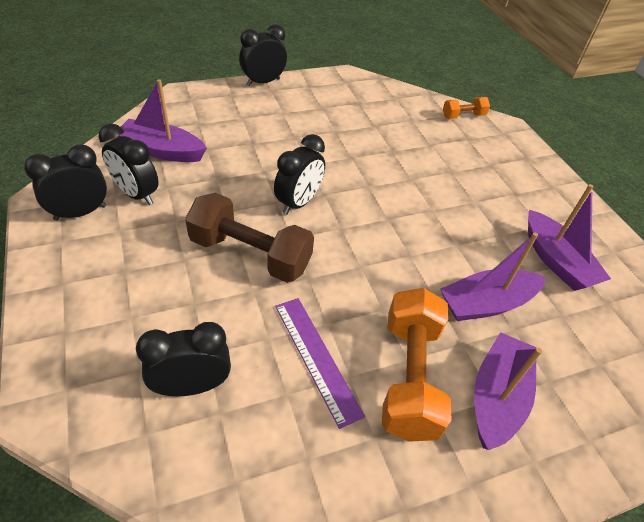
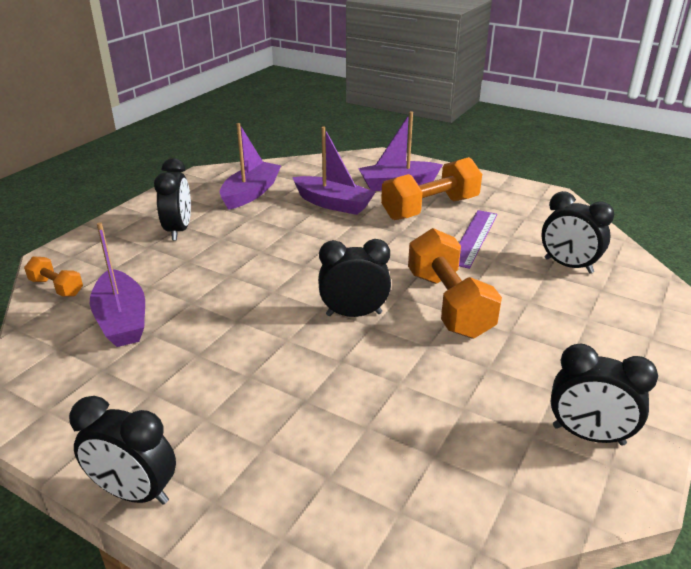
camera: 125 degrees left, 15 degrees down
(136, 194) = (506, 419): black clock -> black clock (178, 230)
(162, 151) = (423, 461): purple boat -> purple boat (122, 320)
(250, 254) = (449, 304): brown dumbbell -> orange dumbbell

